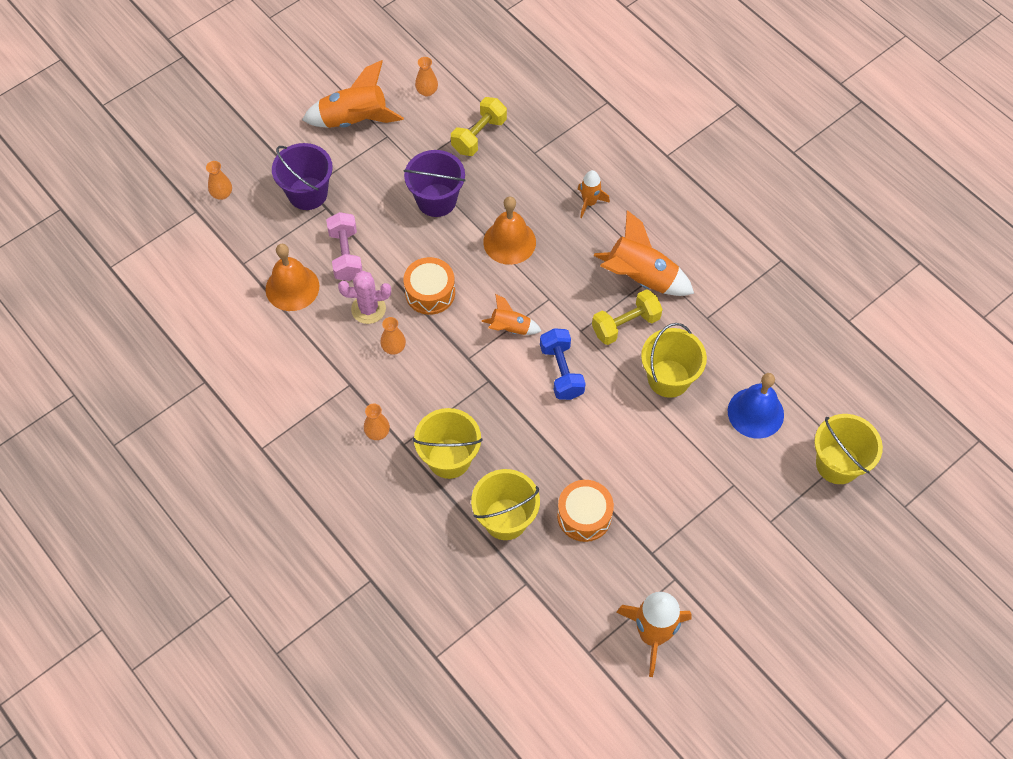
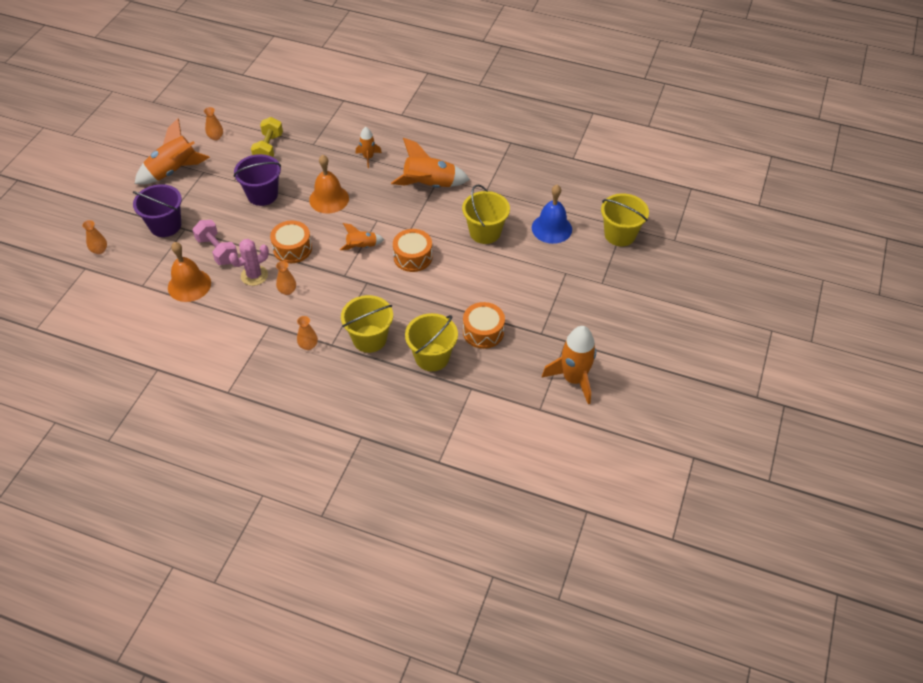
camera: 30 degrees left, 10 degrees down
(561, 371) = (413, 257): blue dumbbell -> orange drum
(625, 325) = (437, 214): yellow dumbbell -> none

